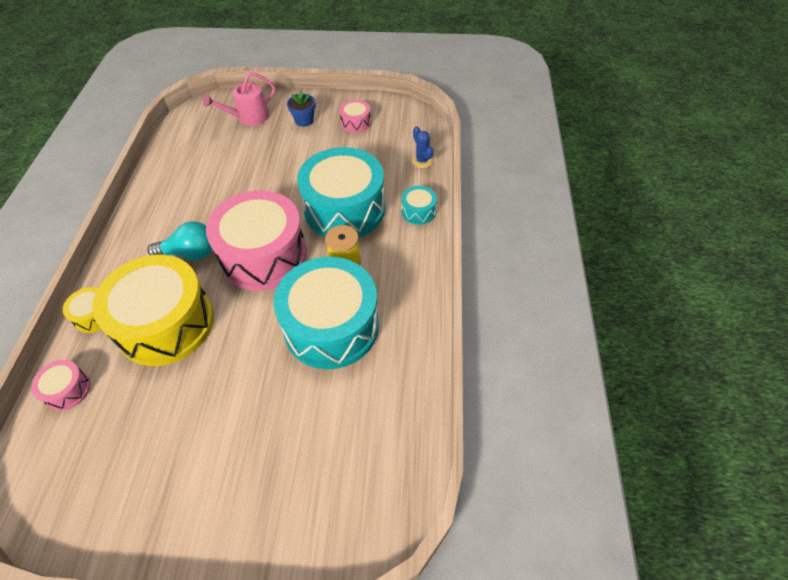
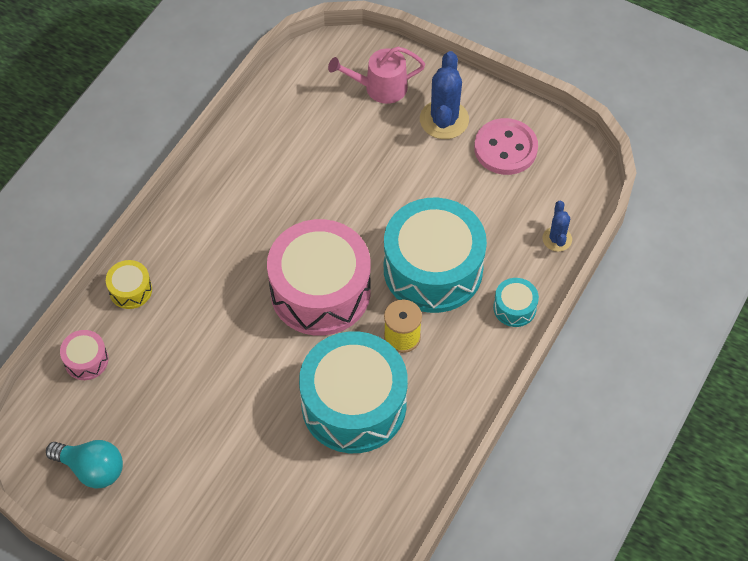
camera: 25 degrees right, 5 degrees up
(166, 323) = (195, 329): yellow drum -> none
(190, 253) = (246, 256): turquoise light bulb -> turquoise light bulb (92, 469)
(304, 121) = (444, 120): blue flower pot -> blue cactus
(356, 123) = (505, 148): pink drum -> pink button

